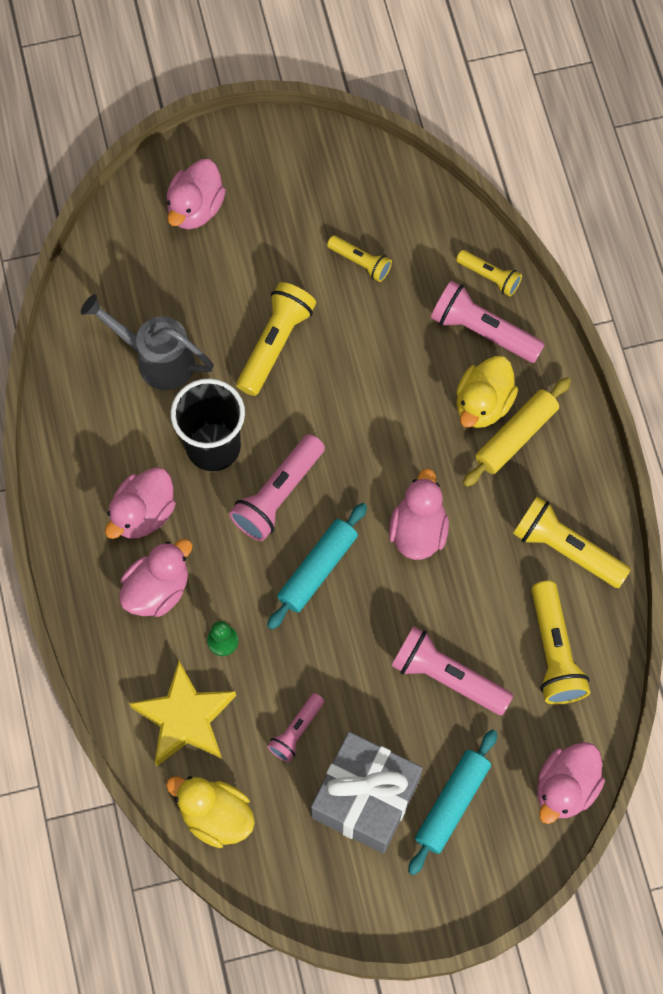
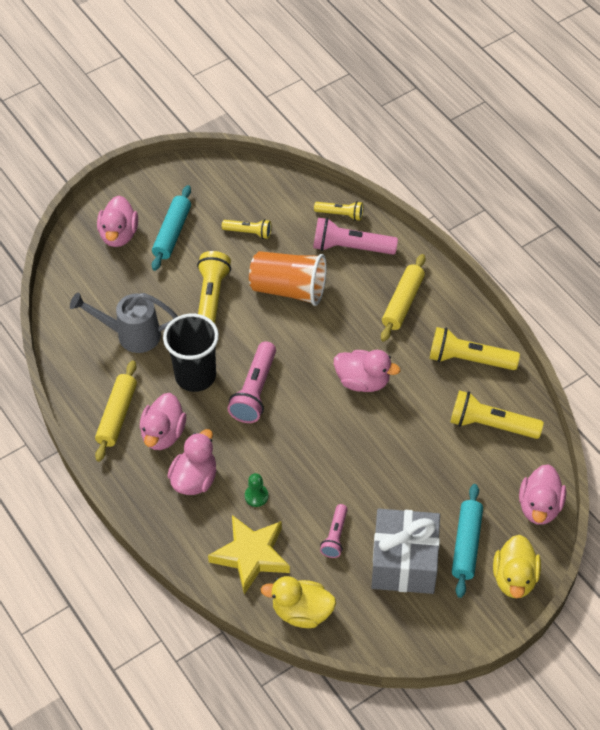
camera: 20 degrees left, 15 degrees down
(97, 467) = (117, 415): none -> yellow rolling pin
(317, 569) = (304, 428): turquoise rolling pin -> turquoise rolling pin (172, 233)
(378, 364) = (289, 289): none -> orange cup
(418, 531) = (363, 381): pink duck -> pink duck turned 120 degrees clockwise
(447, 676) = (425, 465): pink flashlight -> none
(483, 404) = (371, 290): yellow duck -> yellow duck (514, 578)
(554, 651) = (491, 425): yellow flashlight -> yellow flashlight turned 135 degrees clockwise

